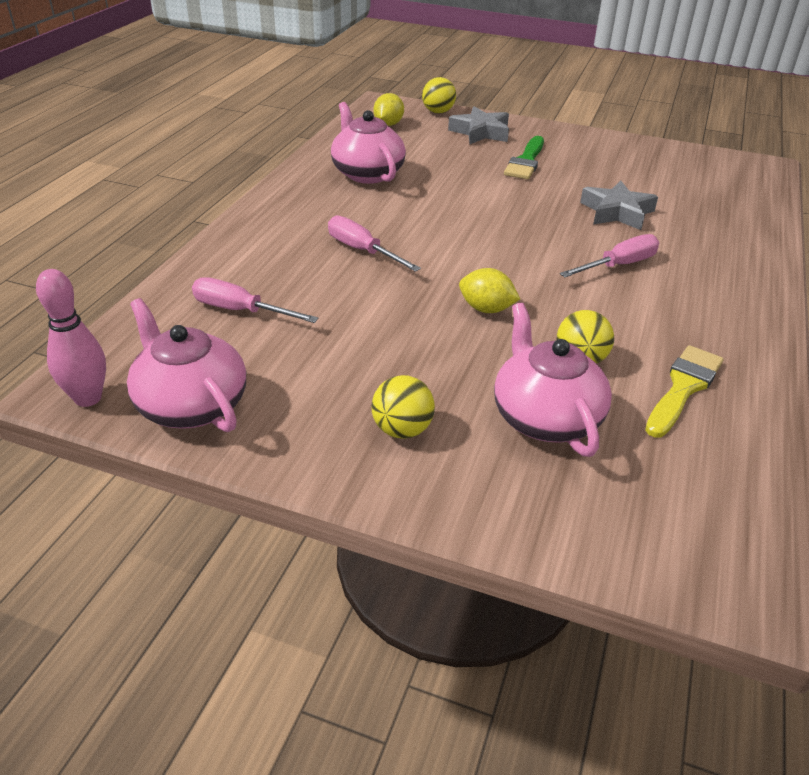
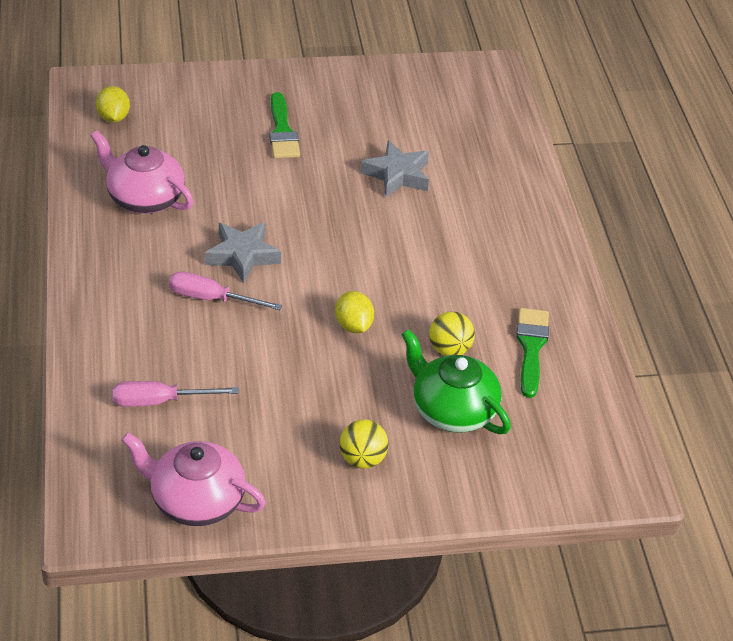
camera: 30 degrees left, 5 degrees up
(88, 398) = (112, 527): pink bowling pin -> none
(438, 112) = (151, 81): yellow ball -> none
(480, 132) = (214, 101): grey star -> grey star (242, 255)
(486, 309) = (353, 325): yellow lemon -> yellow lemon turned 75 degrees clockwise
(545, 417) = (452, 410): pink teapot -> green teapot
(619, 265) = (429, 240): pink screwdriver -> none
(683, 388) = (531, 347): yellow brush -> green brush

